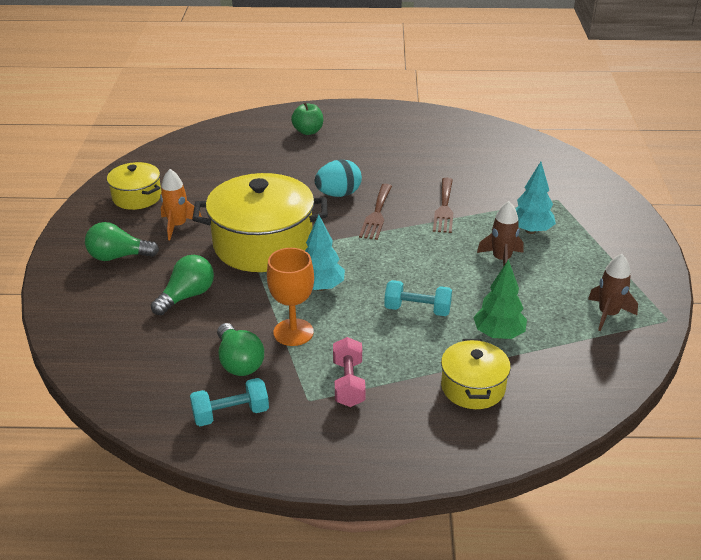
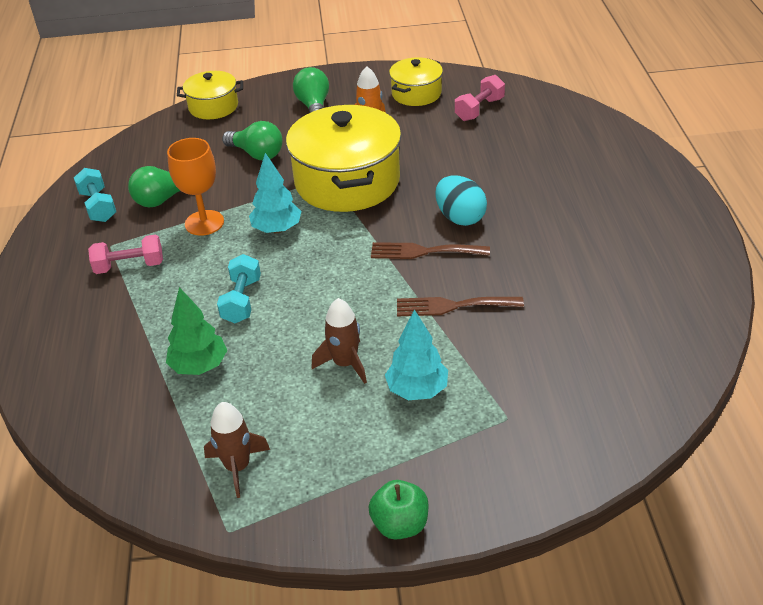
camera: 85 degrees right, 5 degrees up
(186, 169) = (479, 109): none -> pink dumbbell
(308, 131) = (603, 174): green apple -> green apple (400, 525)
(473, 387) = (115, 350): yellow pot -> yellow pot (213, 107)

